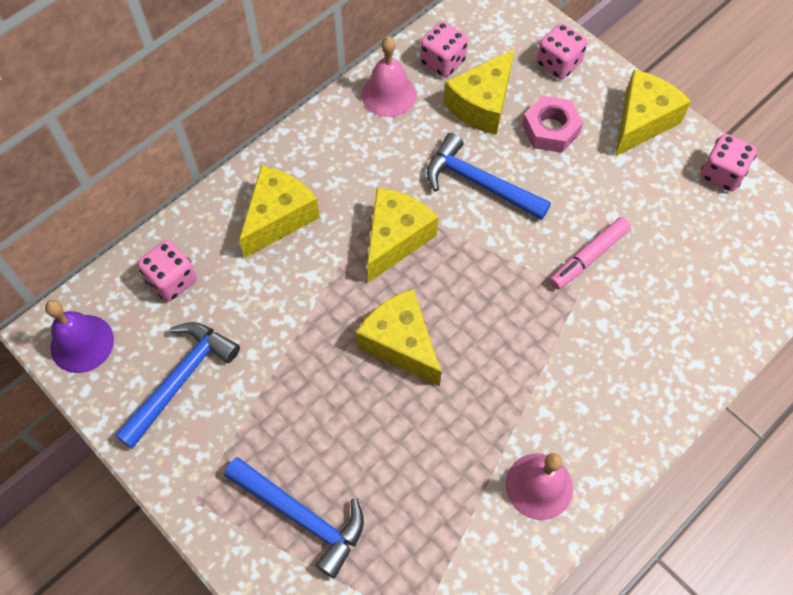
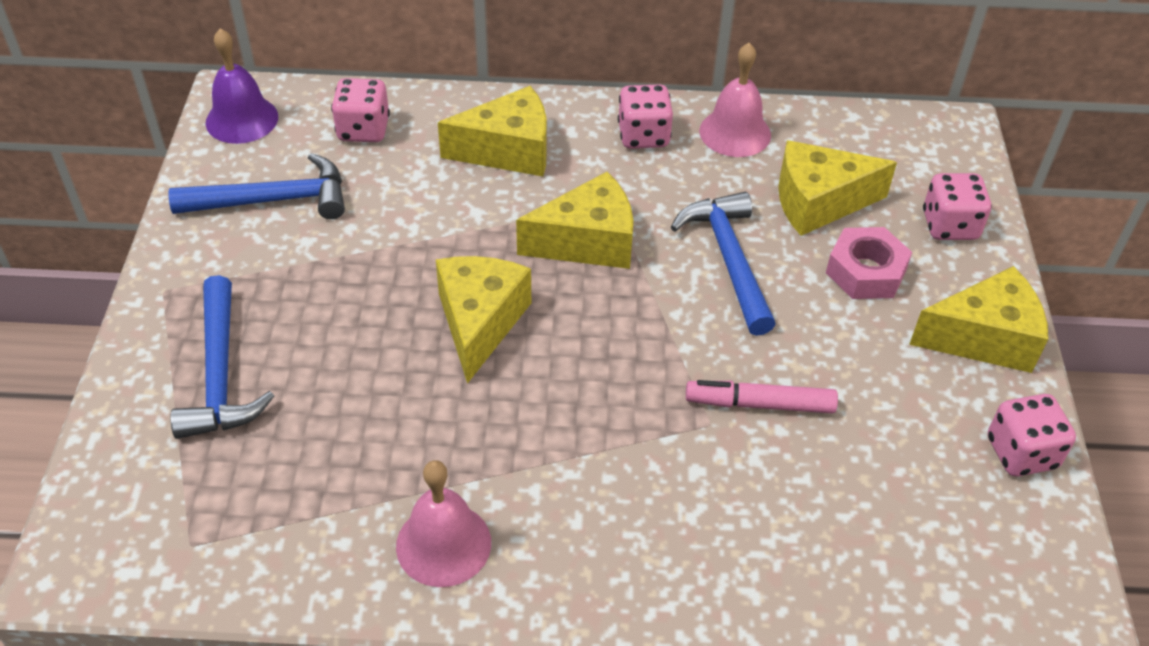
camera: 45 degrees right, 15 degrees down
(442, 62) = (824, 143): pink dice -> pink dice (643, 136)

